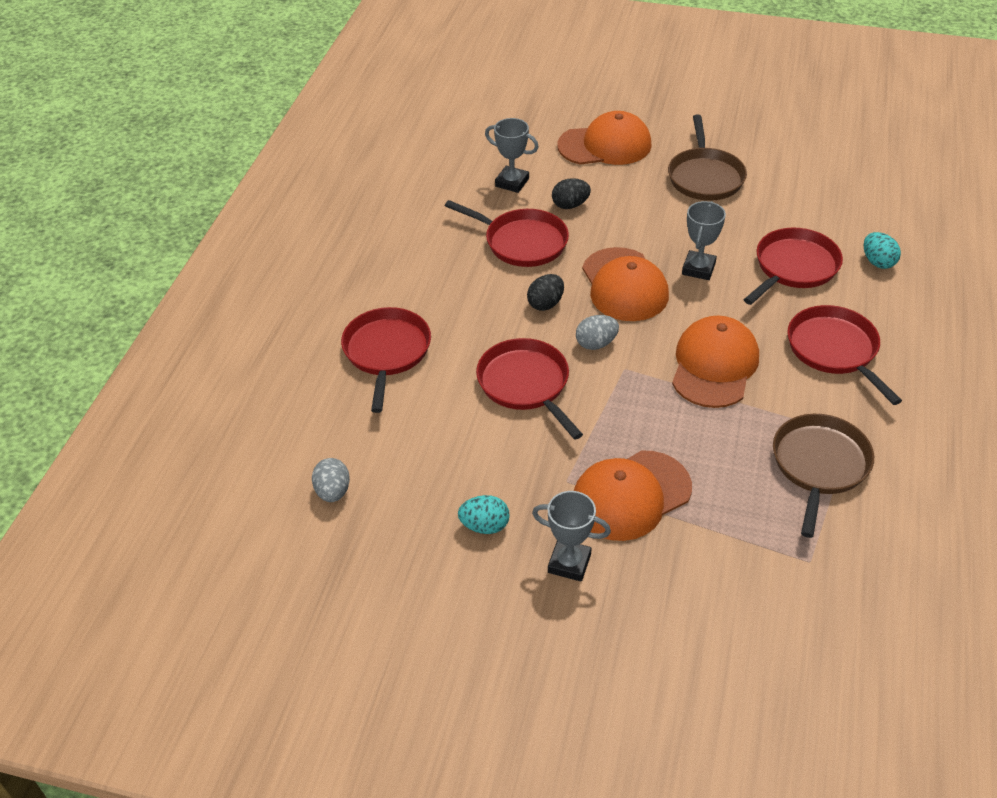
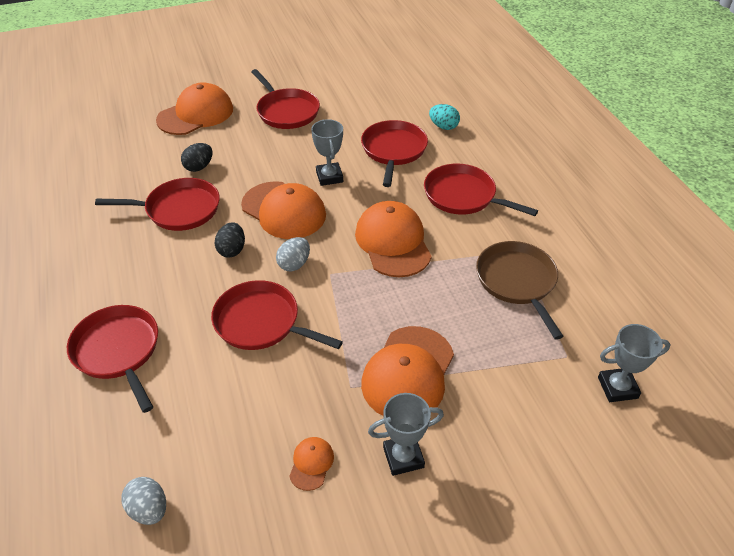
camera: 35 degrees left, 0 degrees up
(485, 526) = (311, 464): turquoise egg -> orange cap
(512, 182) = (139, 167): grey trophy -> grey trophy (617, 387)
(705, 177) = (286, 111): brown pan -> red pan

